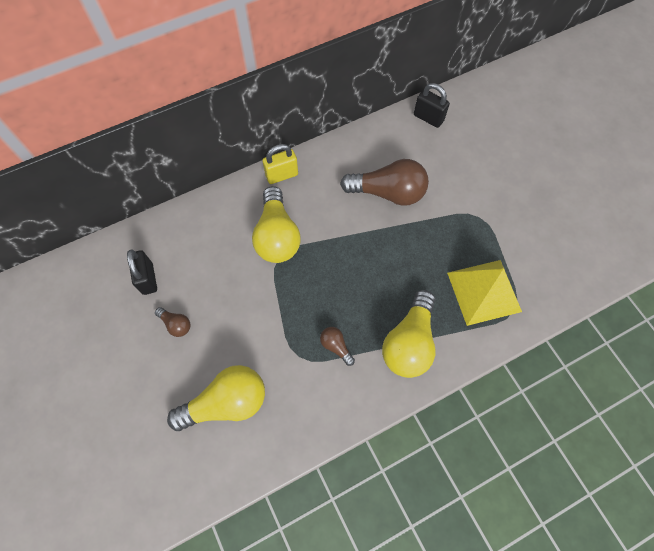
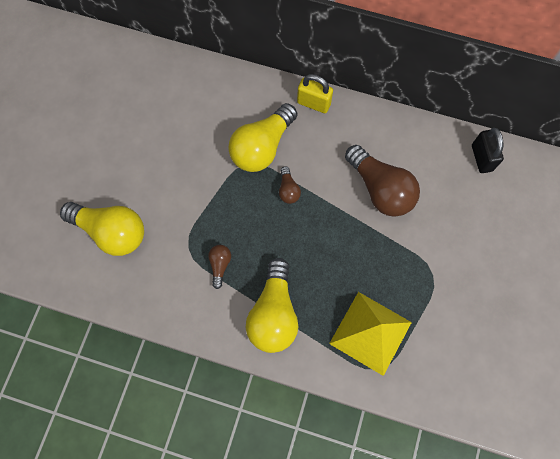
camera: 45 degrees right, 5 degrees up
(148, 279) = (146, 98): black padlock -> none
(176, 324) = (132, 147): brown light bulb -> brown light bulb (288, 190)
(409, 342) = (274, 313): yellow light bulb -> yellow light bulb turned 60 degrees counterclockwise

